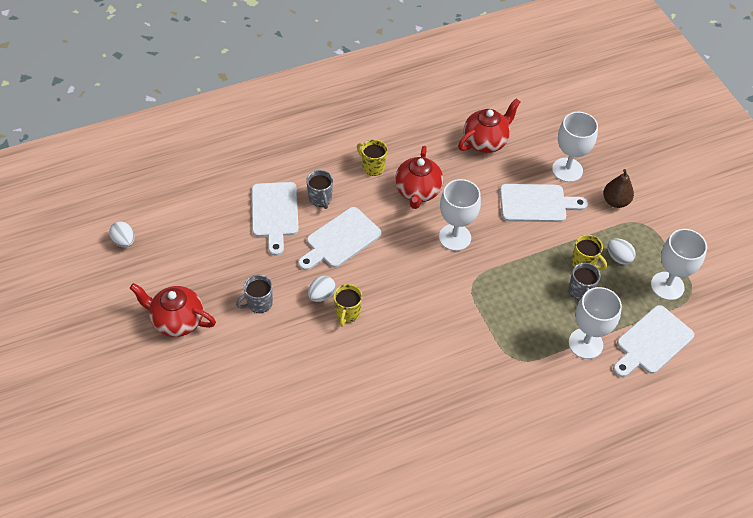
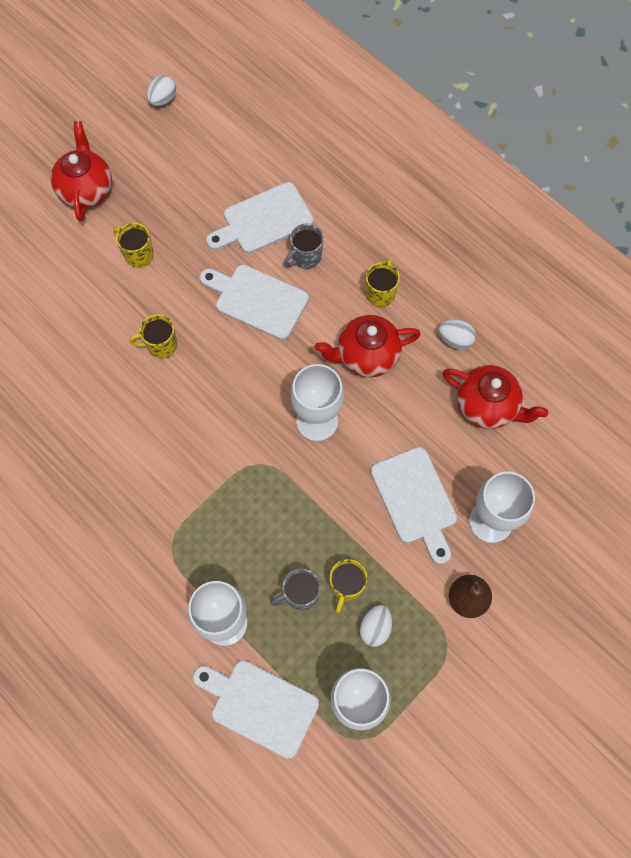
camera: 70 degrees right, 15 degrees up
(259, 303) = (138, 254): grey mug -> yellow mug
(321, 295) = (174, 310): white egg -> white egg (455, 340)

